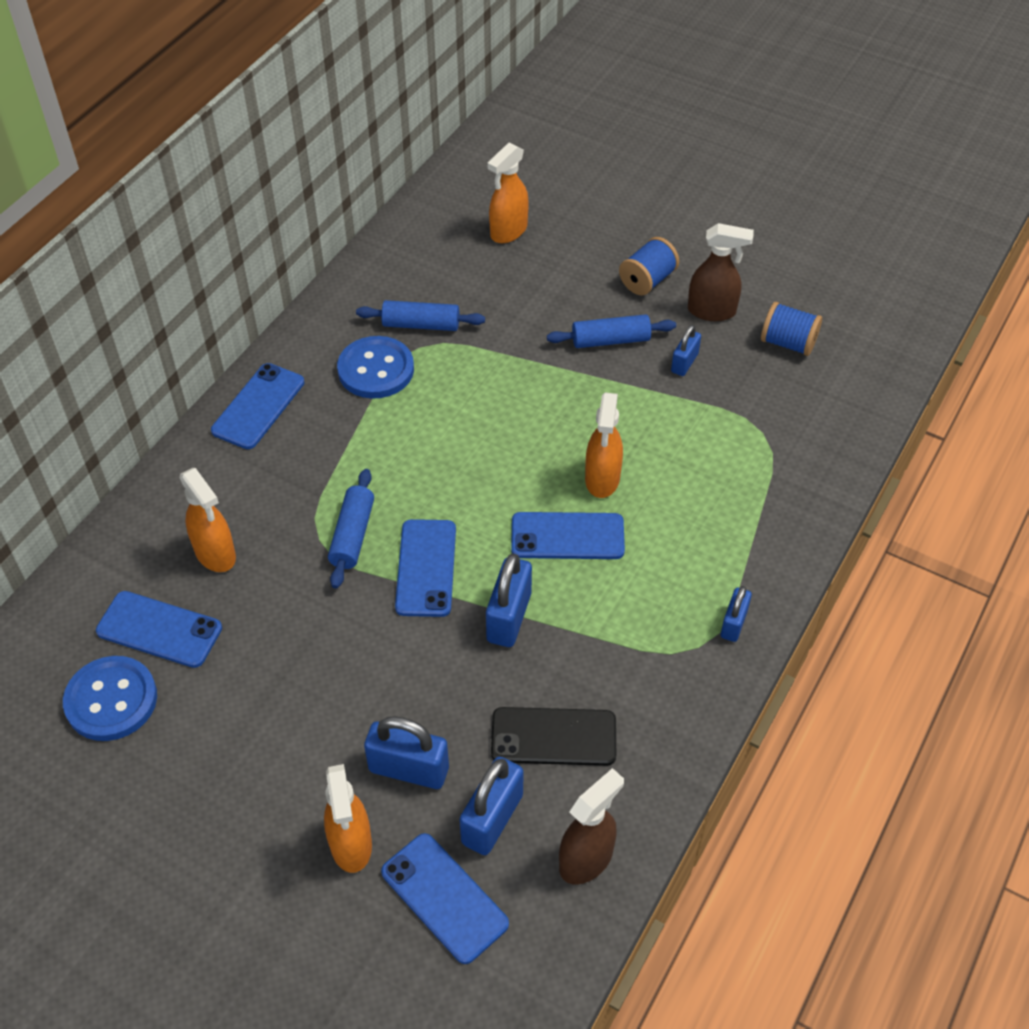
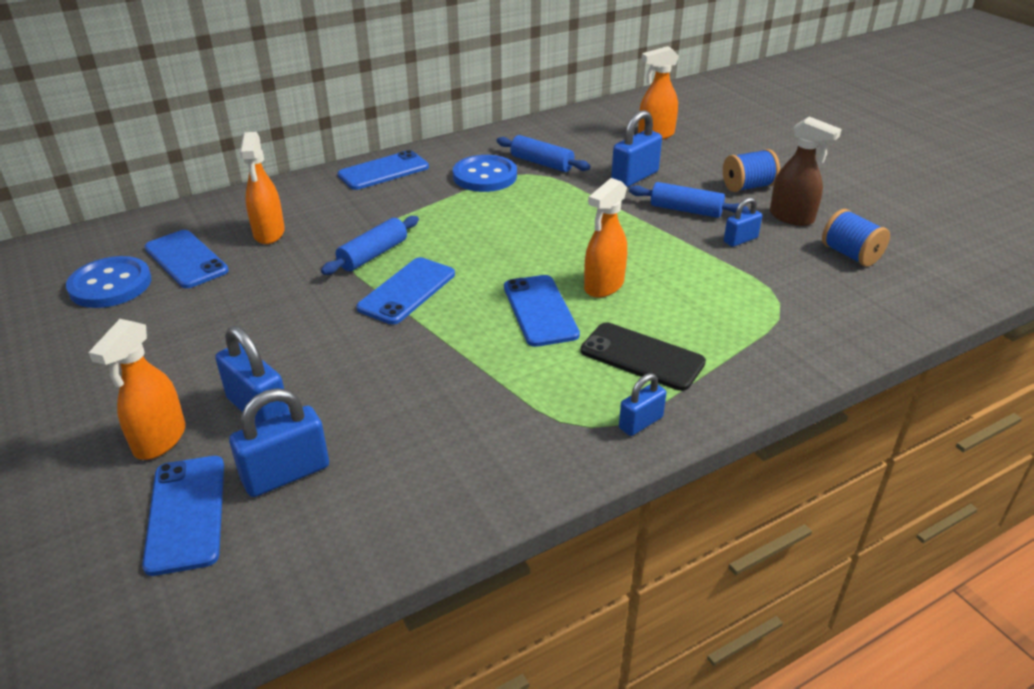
camera: 30 degrees right, 15 degrees down
(509, 617) = (441, 343): blue padlock -> blue padlock (634, 177)
(553, 736) = (397, 438): black phone -> black phone (642, 356)
(567, 536) = (540, 311): blue phone -> blue phone turned 45 degrees clockwise
(586, 859) = (334, 544): brown spray bottle -> none

